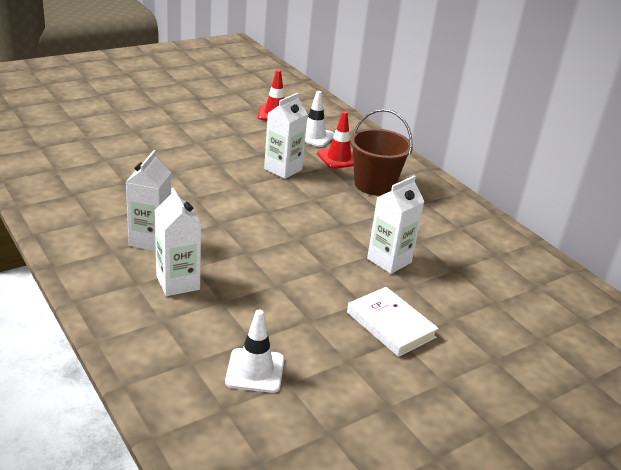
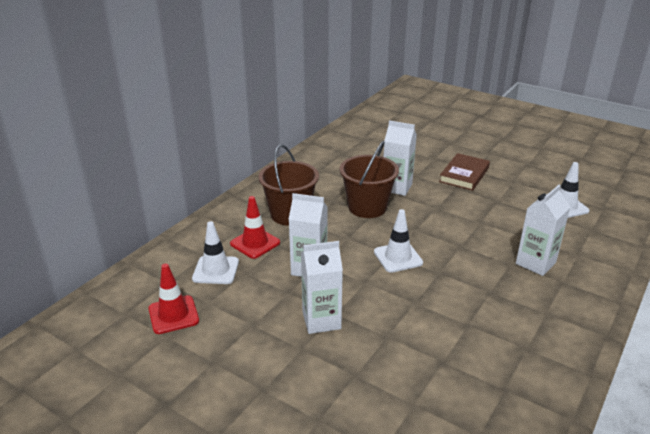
camera: 110 degrees left, 0 degrees up
(150, 240) = (507, 299): white carton -> white carton (321, 320)
(260, 212) = (398, 257): none -> white traffic cone
(358, 227) = (367, 207): none -> brown bucket
(390, 325) = (464, 175): white book -> brown book

